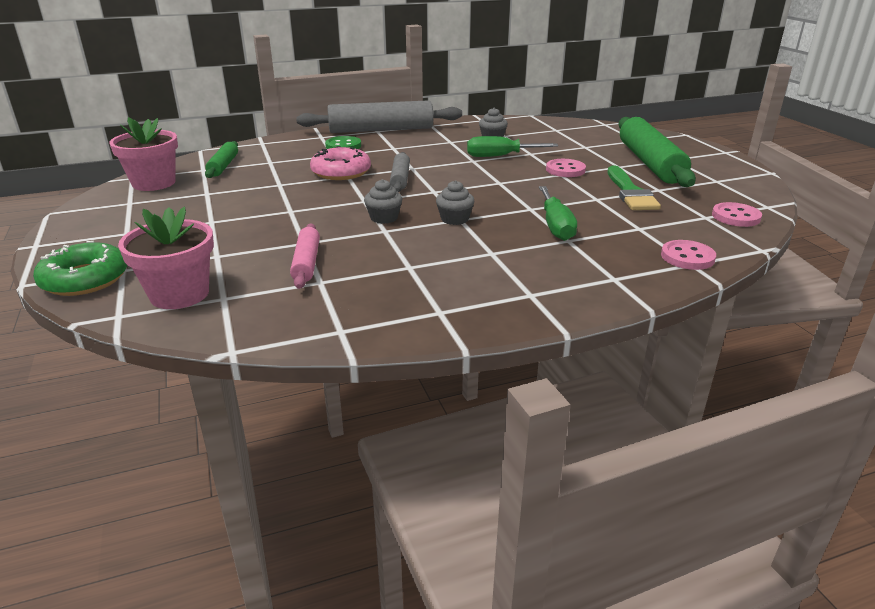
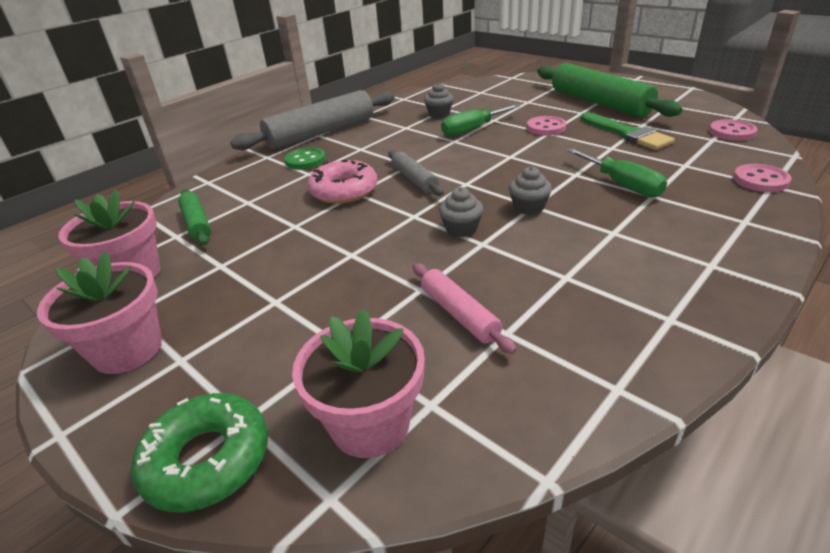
camera: 25 degrees left, 5 degrees up
(107, 219) = (127, 349): none -> pink flower pot

